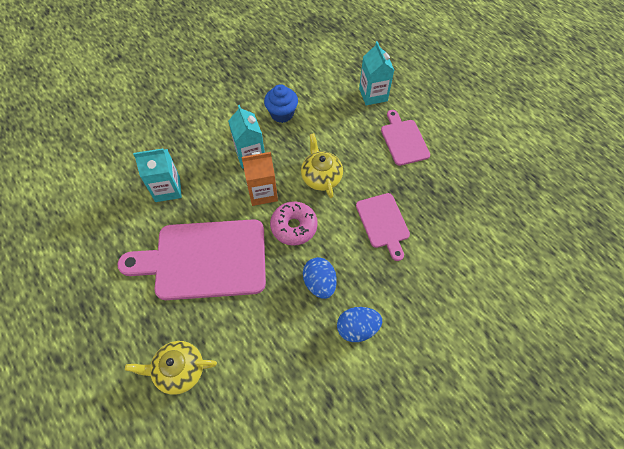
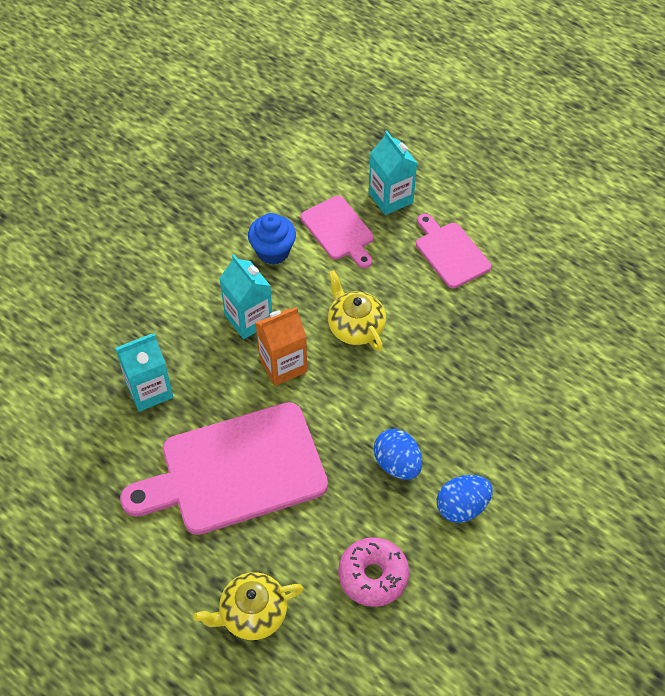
camera: 15 degrees left, 5 degrees down
(294, 227) = (340, 400): pink donut -> pink donut (373, 576)
(383, 223) = (455, 368): pink cutting board -> pink cutting board (339, 231)

